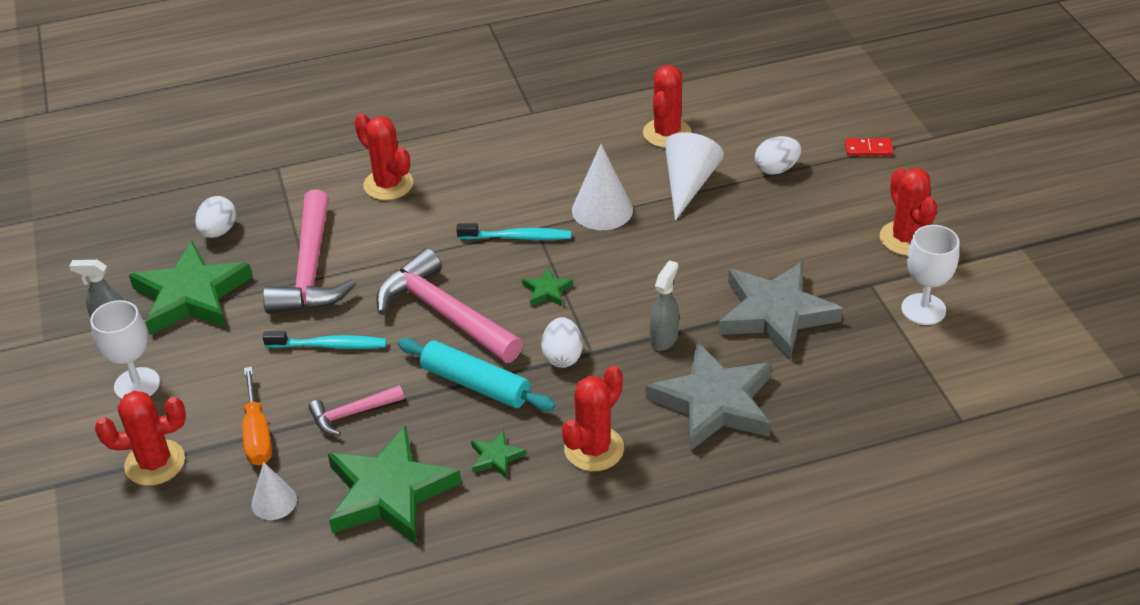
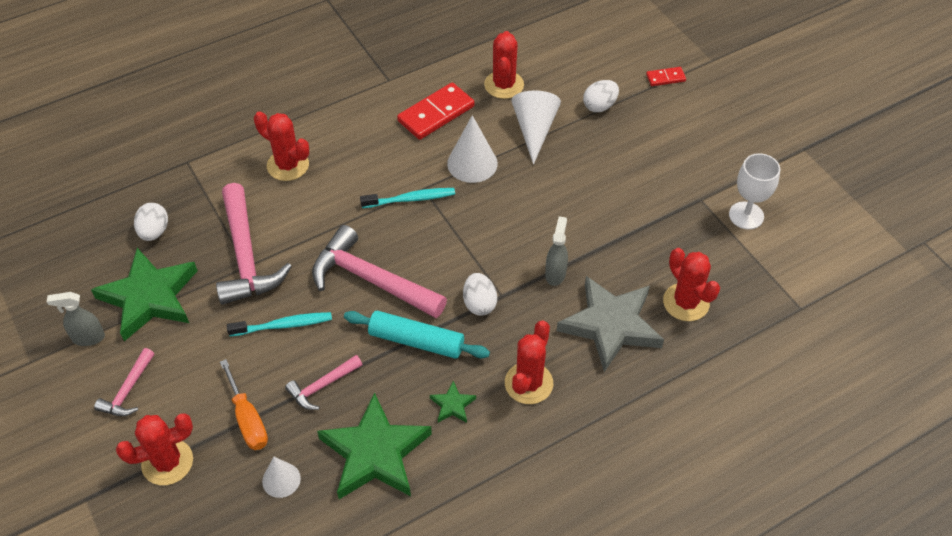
camera: 15 degrees left, 10 degrees up
(137, 384) = (128, 390): white goblet -> pink hammer
(547, 291) = (449, 245): green star -> none
(576, 153) = (436, 113): none -> red domino
(776, 314) = (636, 237): grey star -> none
(906, 238) = (716, 154): red cactus -> red cactus (686, 302)

